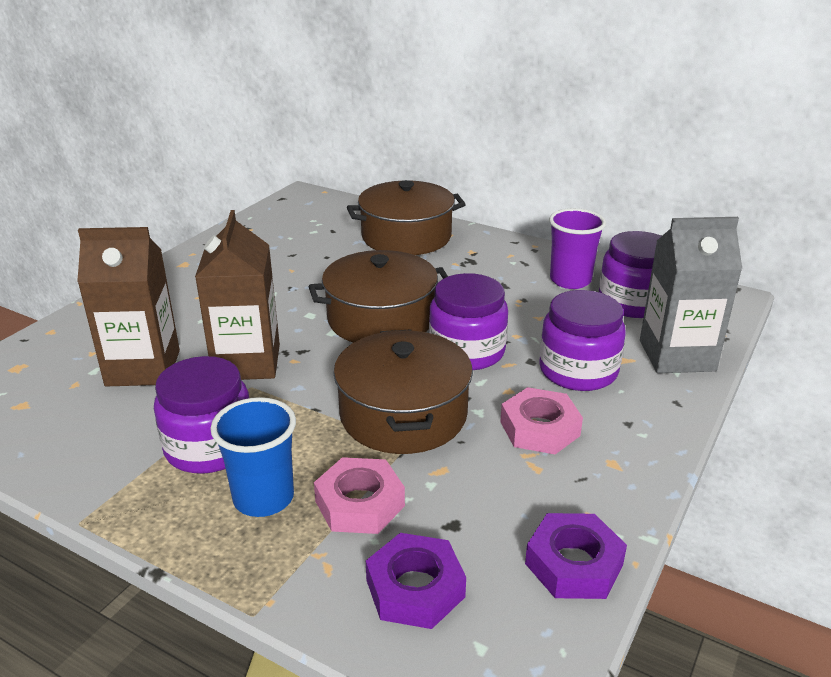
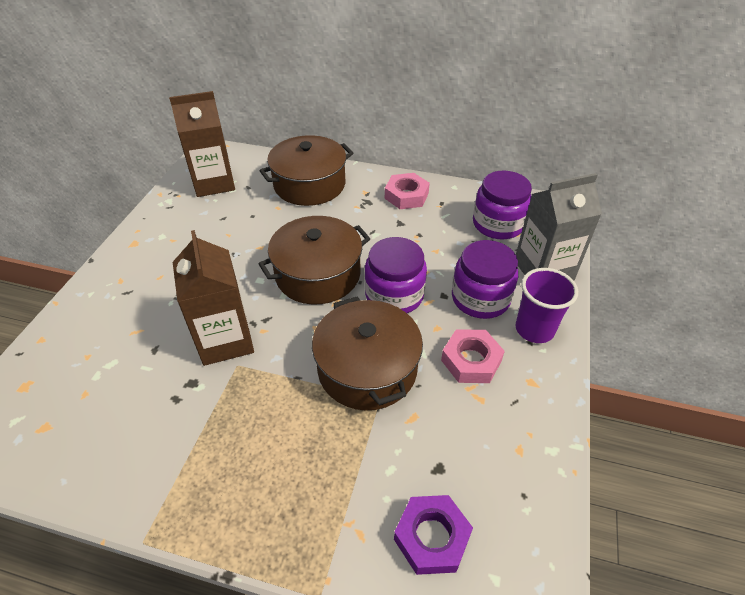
camera: 15 degrees left, 15 degrees up
(143, 368) = (139, 364): brown carton -> brown carton (214, 183)
(209, 447) = (225, 436): purple jar -> none
(263, 498) = (287, 478): blue cup -> none
(360, 504) = (364, 465): pink nut -> pink nut (406, 196)
(570, 280) = (447, 210): purple cup -> purple cup (534, 329)
(574, 564) = (534, 484): purple nut -> none

